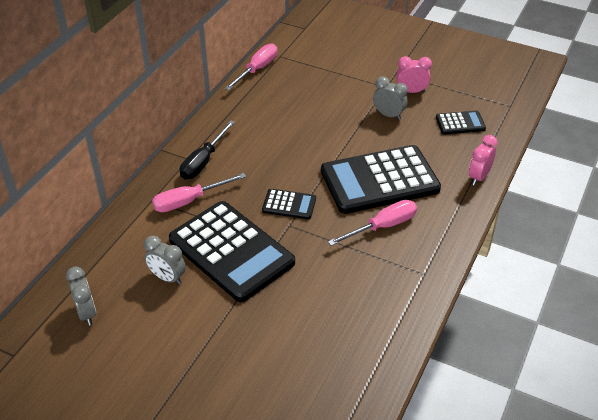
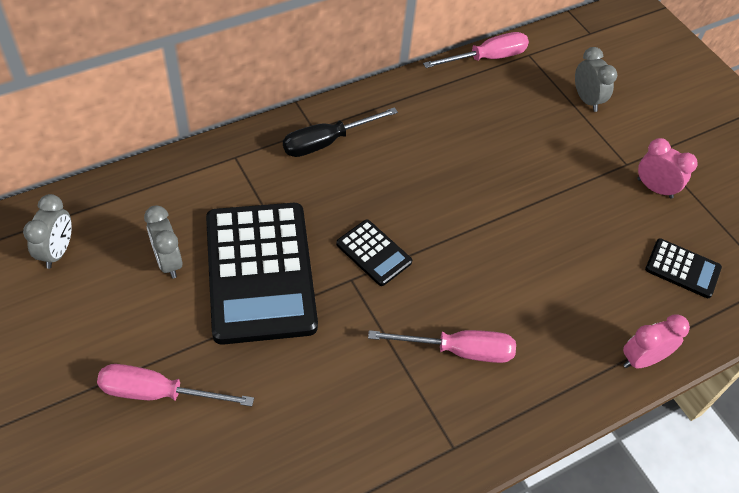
camera: 30 degrees right, 10 degrees up
(189, 201) = (270, 182): pink screwdriver -> pink screwdriver (158, 393)
(379, 180) = (508, 286): black calculator -> none
(388, 115) = (596, 204): grey clock -> grey clock (586, 100)

